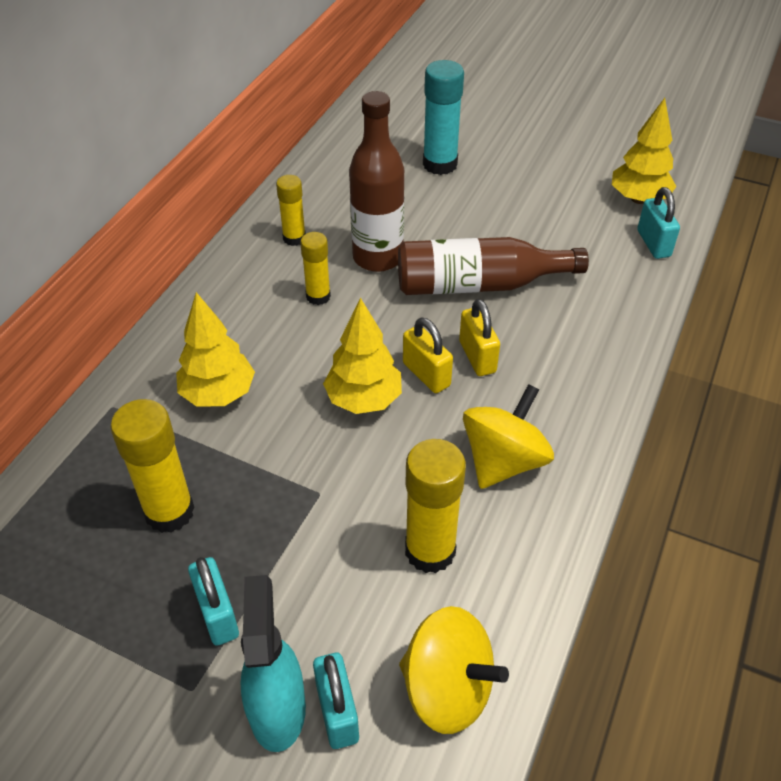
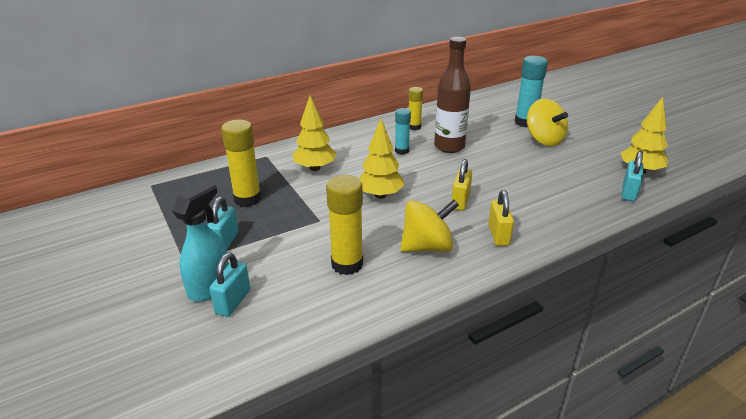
camera: 35 degrees right, 15 degrees down
(318, 296) = (402, 151): yellow glue stick -> turquoise glue stick
(426, 374) = (424, 198): yellow padlock -> yellow padlock (498, 235)
(447, 688) = (293, 320): yellow spinning top -> yellow spinning top (543, 140)
(478, 284) = (494, 174): brown bottle -> none

